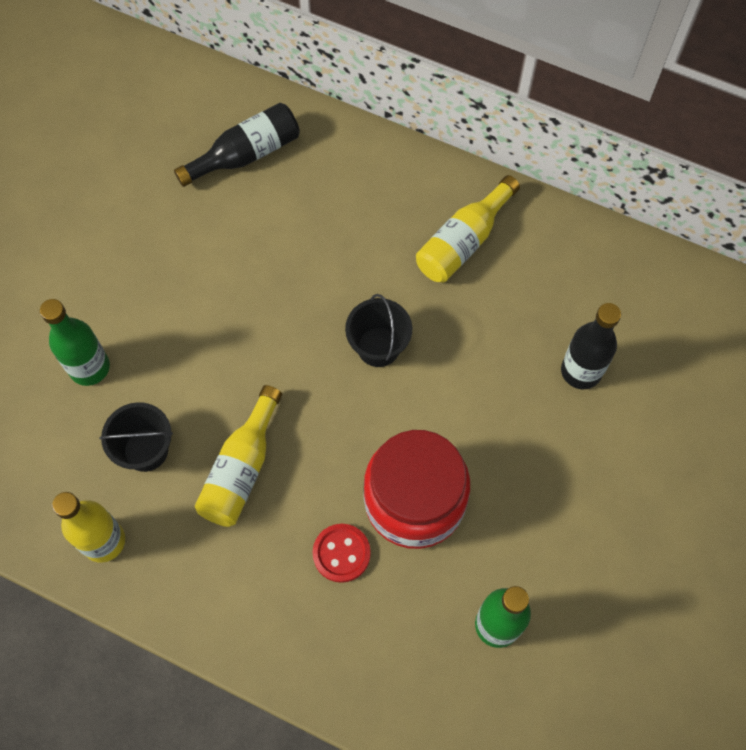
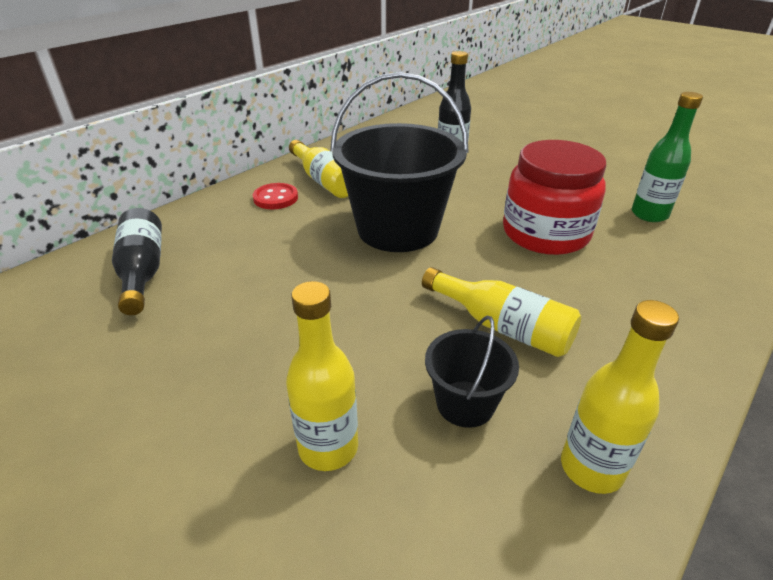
camera: 75 degrees left, 30 degrees down
(89, 367) = (328, 447): green bottle -> yellow bottle
(341, 553) = (595, 277): red button -> red button (275, 198)
(378, 347) = (398, 229): black bucket -> black bucket, size x2.07

